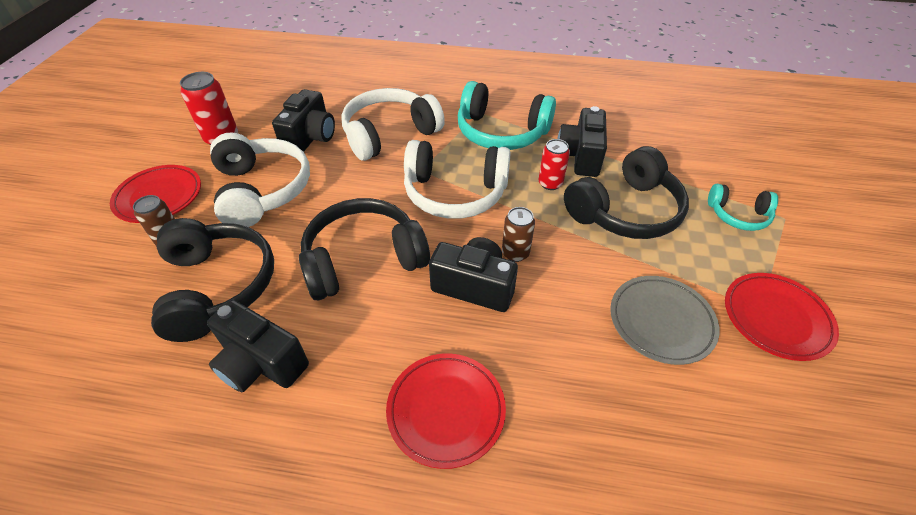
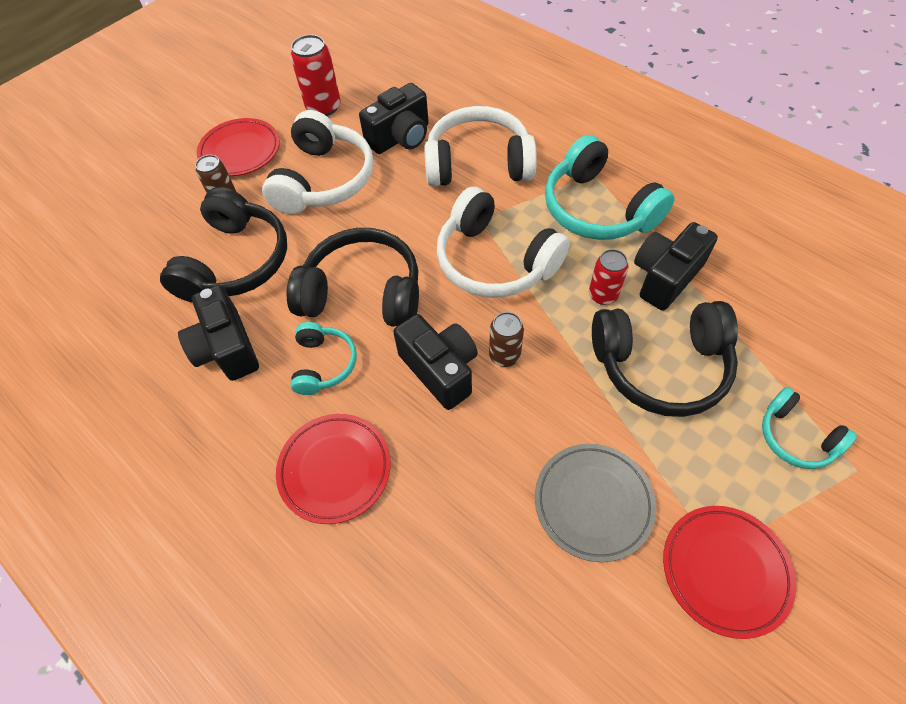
camera: 35 degrees right, 10 degrees up
(369, 330) = (324, 364): none -> turquoise headphones

